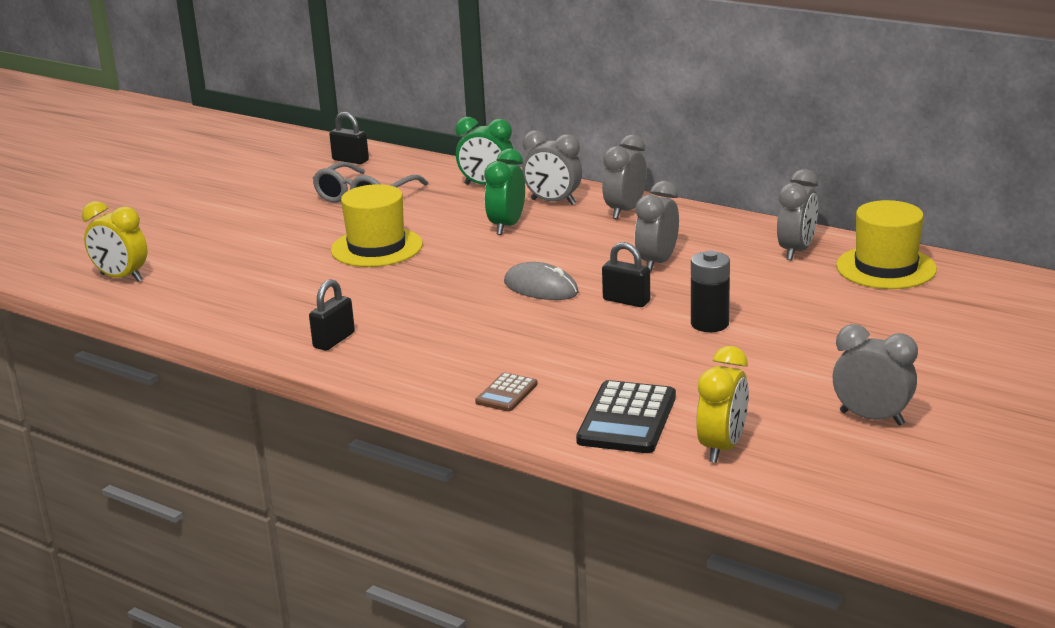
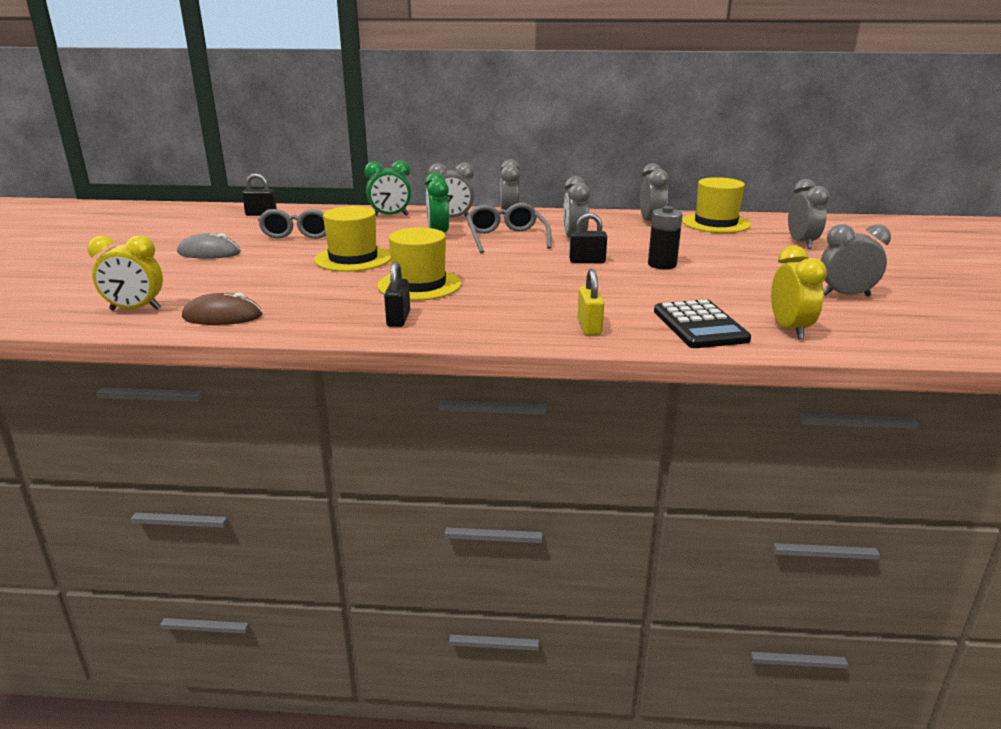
camera: 30 degrees left, 0 degrees up
(184, 302) = (222, 316): none -> brown mouse
(402, 299) = (419, 285): none -> yellow hat
(506, 393) = (589, 327): brown calculator -> yellow padlock
(541, 288) = (516, 263): grey mouse -> grey mouse (209, 253)
(578, 246) = (506, 238): none -> grey glasses
(953, 325) = (801, 243): none -> grey clock

